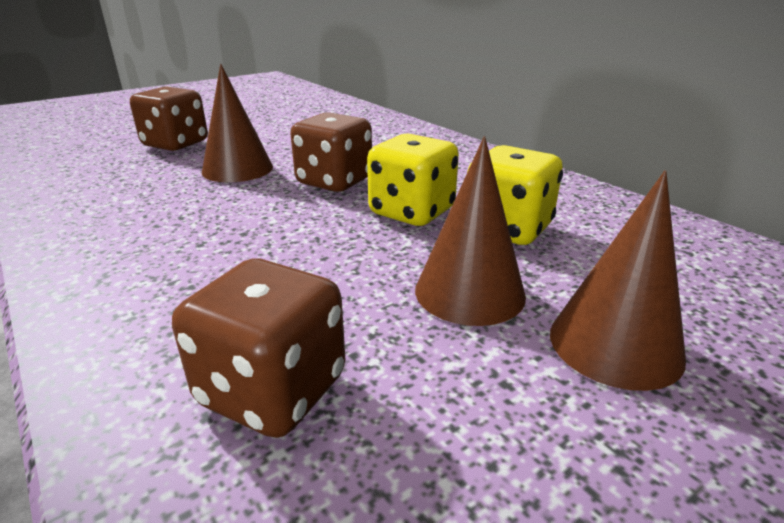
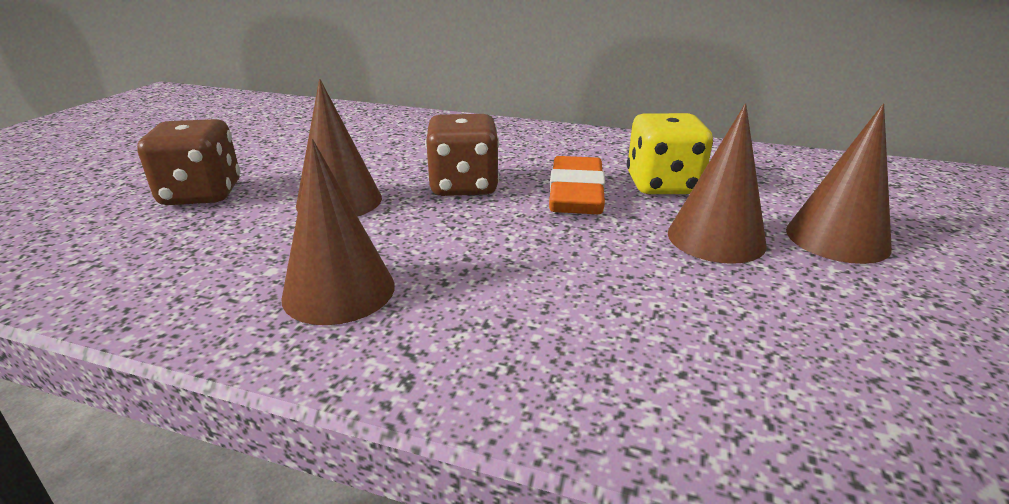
camera: 35 degrees left, 0 degrees up
(135, 225) = (339, 291): none -> brown cone
(272, 390) = (721, 358): brown dice -> none
(412, 212) = (576, 193): yellow dice -> orange eraser

